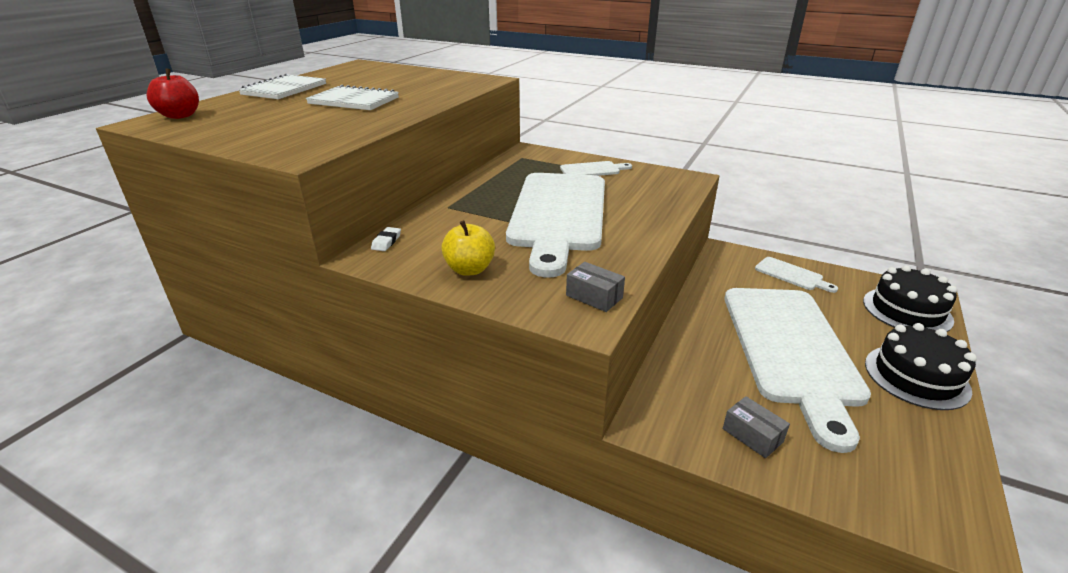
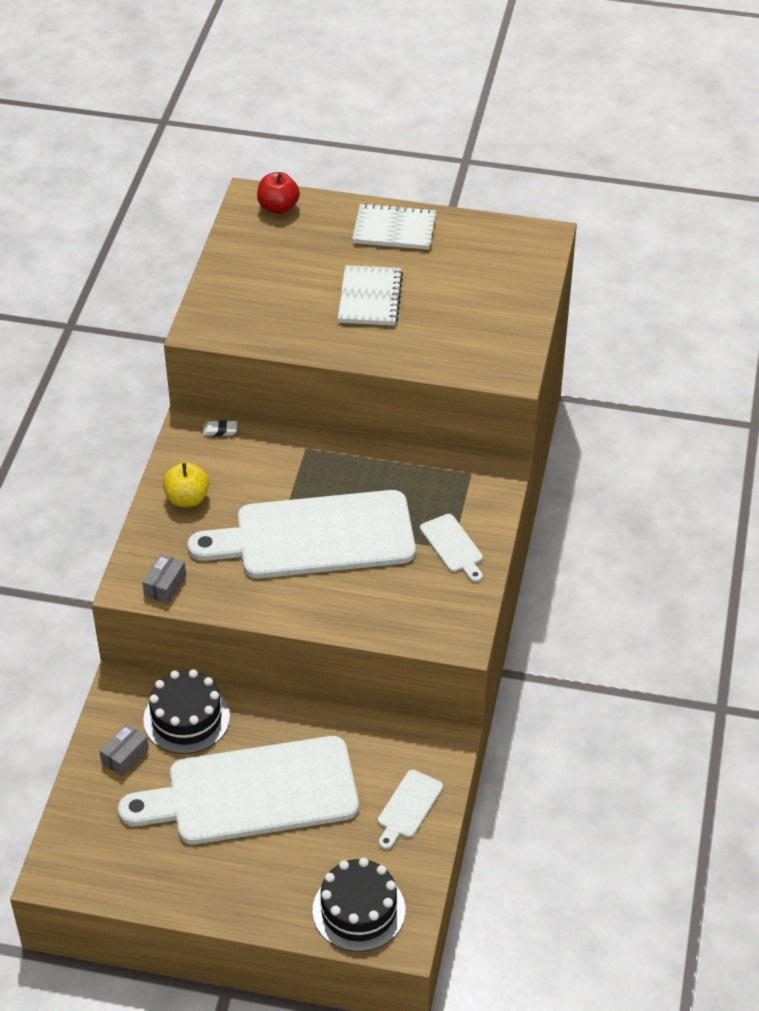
camera: 75 degrees right, 15 degrees up
(916, 376) = (234, 890): black cake -> black cake (186, 718)

